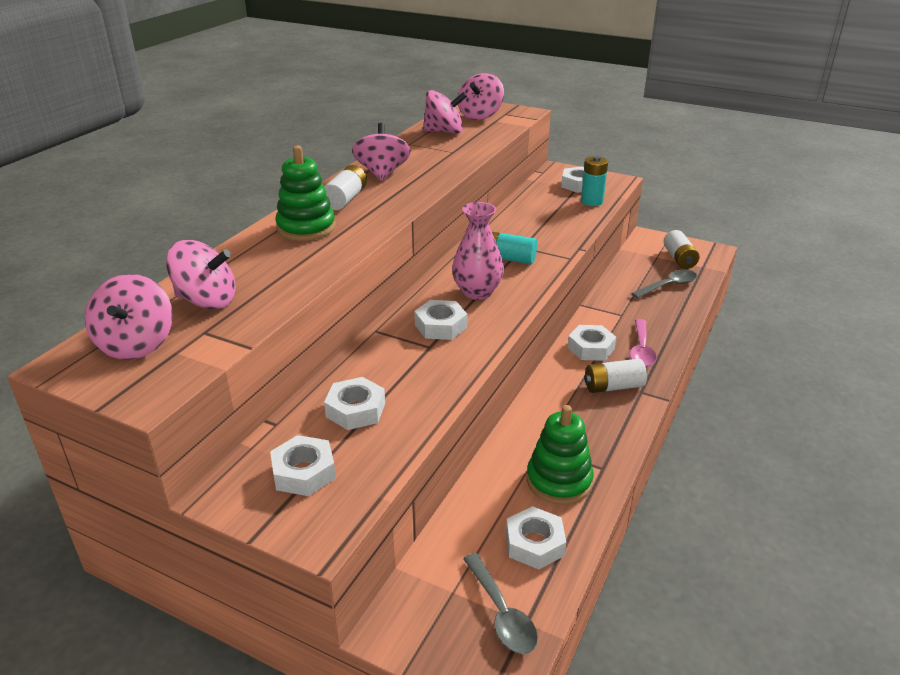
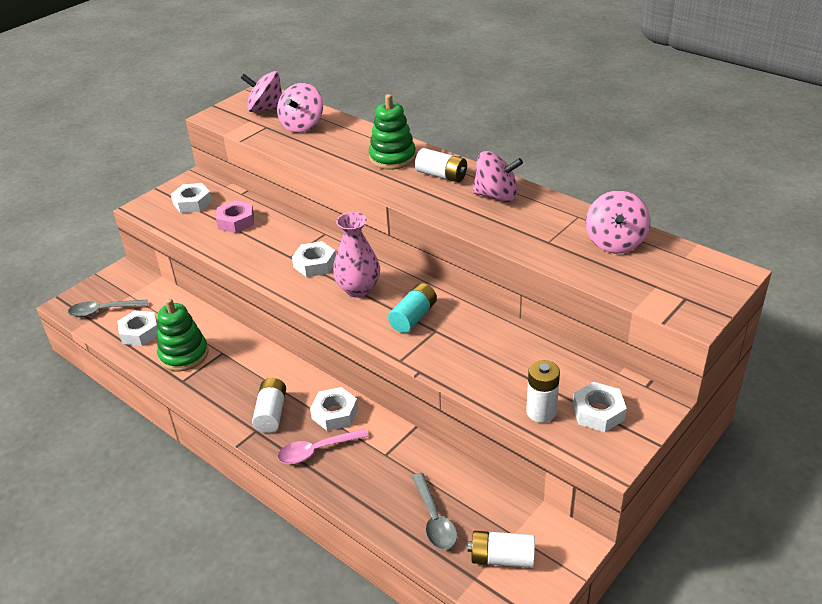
camera: 105 degrees right, 5 degrees up
(355, 410) = (236, 221): white nut -> pink nut
(480, 115) = (677, 276): pink spinning top -> none
(592, 201) = (541, 412): turquoise battery -> white battery
(641, 350) = (316, 451): pink spoon -> pink spoon turned 45 degrees counterclockwise

